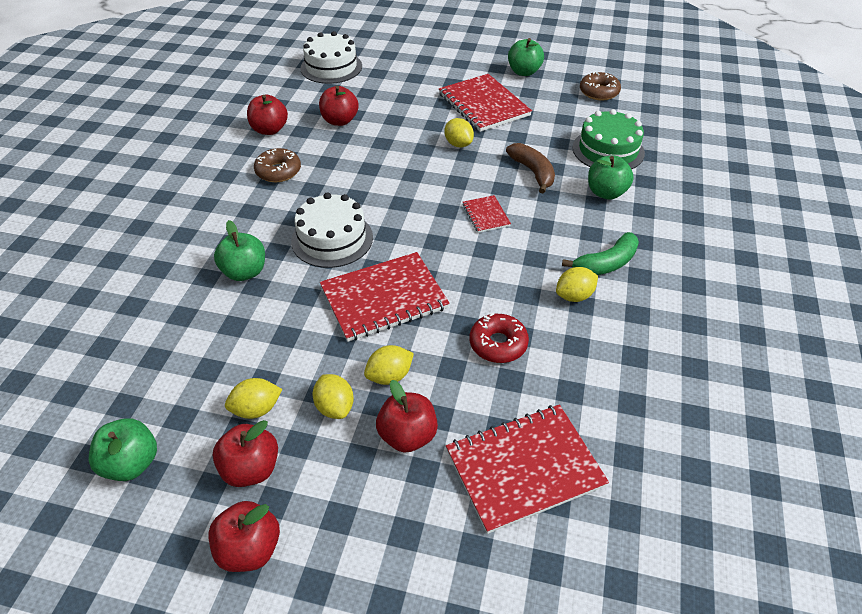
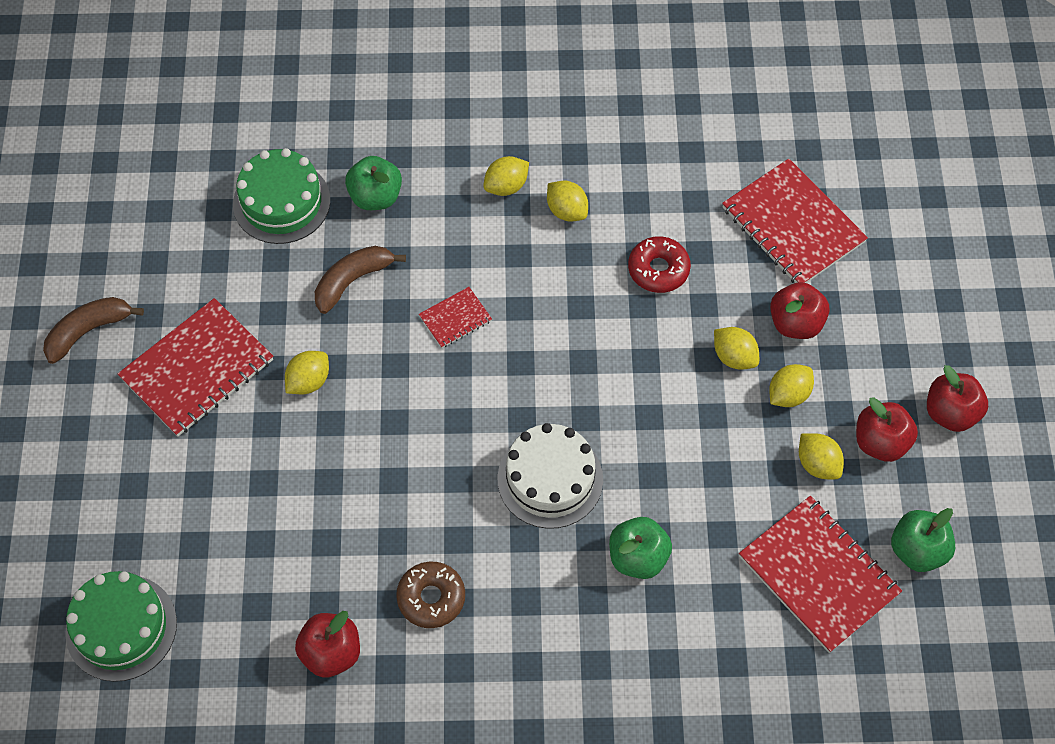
camera: 105 degrees left, 15 degrees up
(331, 67) = (121, 627): white cake -> green cake
(340, 121) = (284, 558): red apple -> none
(384, 298) = (630, 392): red notebook -> red notebook (818, 575)
(524, 72) = (88, 331): green apple -> brown banana
(599, 92) = (132, 225): brown donut -> none
(606, 264) = (506, 186): green banana -> yellow lemon

